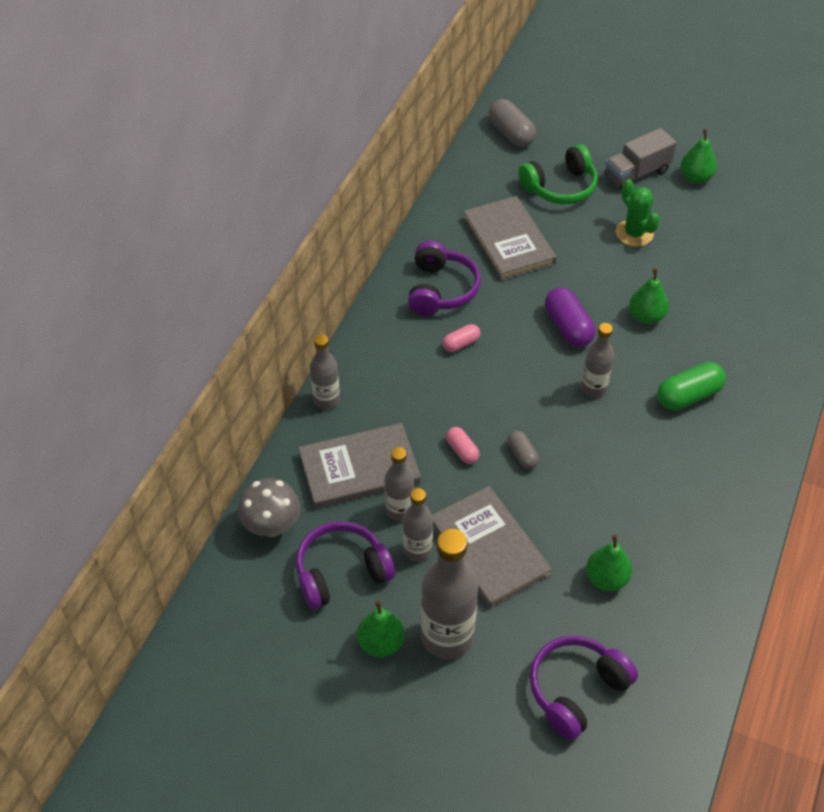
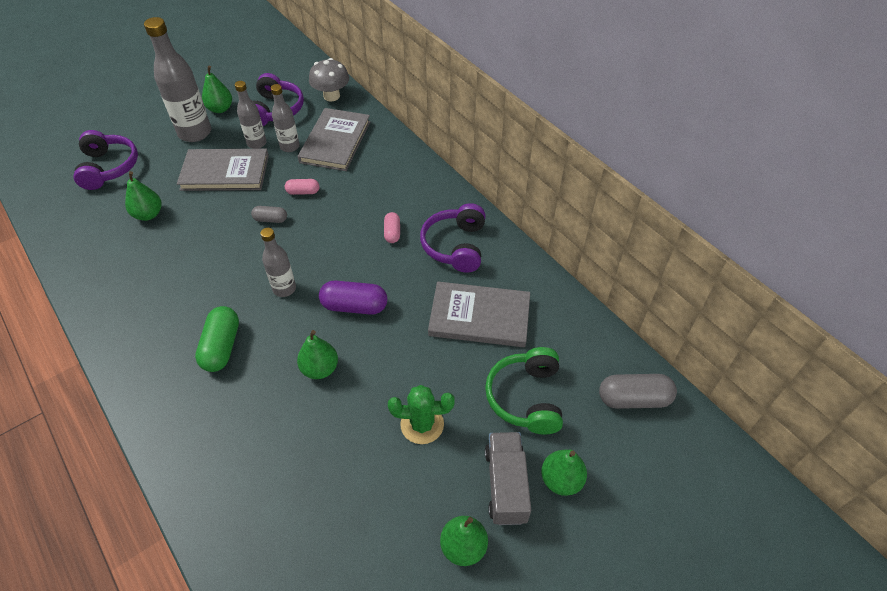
camera: 120 degrees right, 0 degrees up
(326, 400) = (401, 147): grey bottle -> none
(441, 289) = (455, 246): purple headphones -> purple headphones turned 60 degrees clockwise
(607, 149) = (561, 480): none -> green pear

